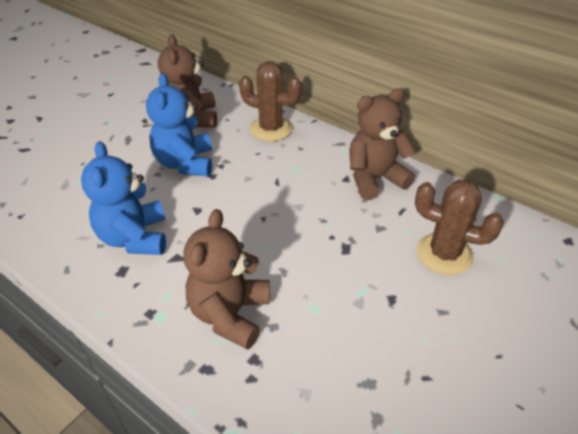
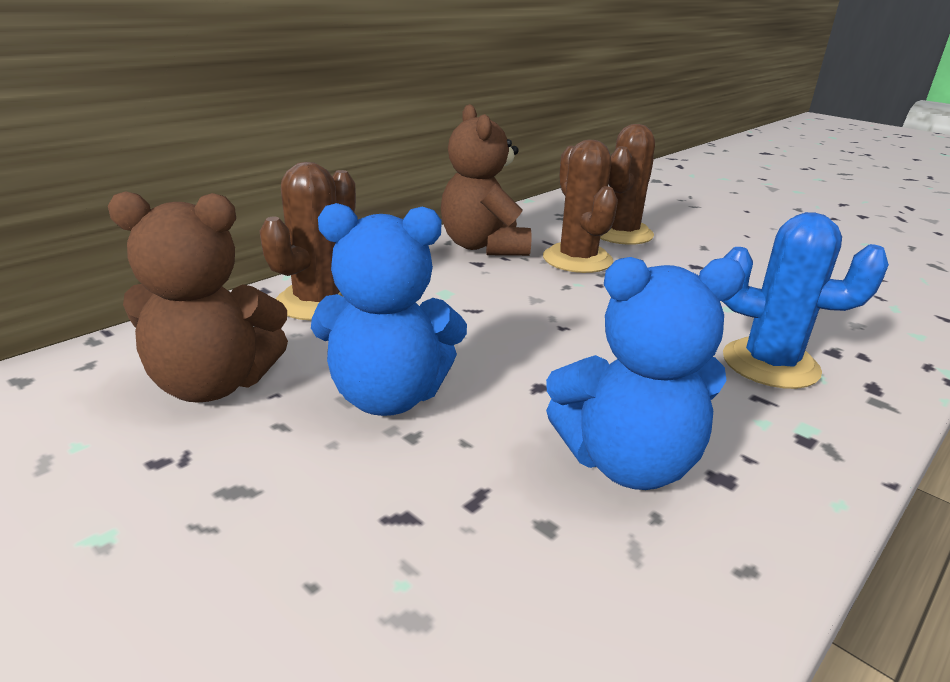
camera: 85 degrees left, 15 degrees down
(230, 314) = (770, 364): brown teddy bear -> blue cactus
(372, 226) = (577, 259): none -> brown cactus

